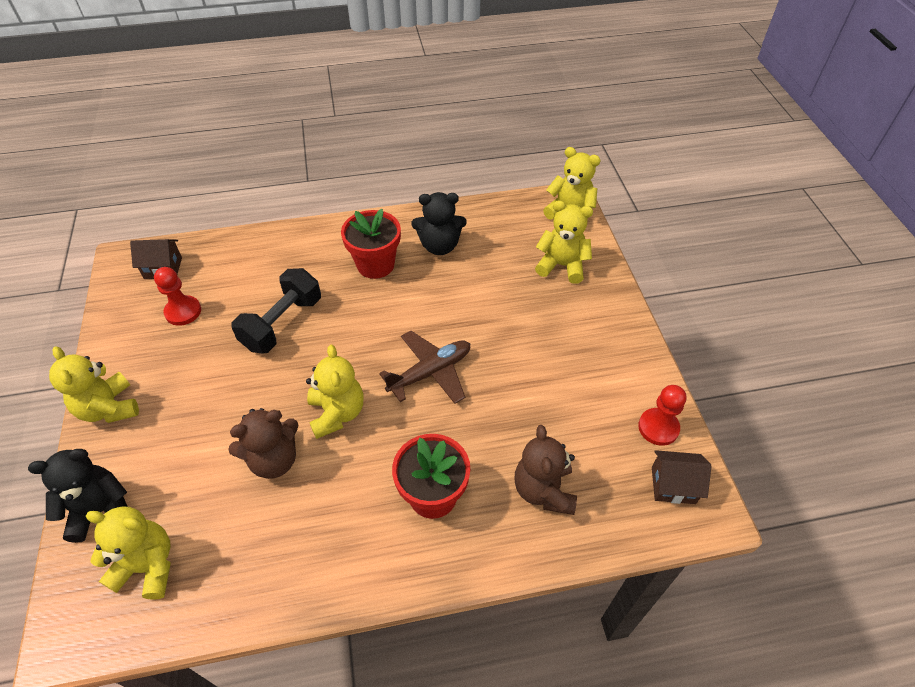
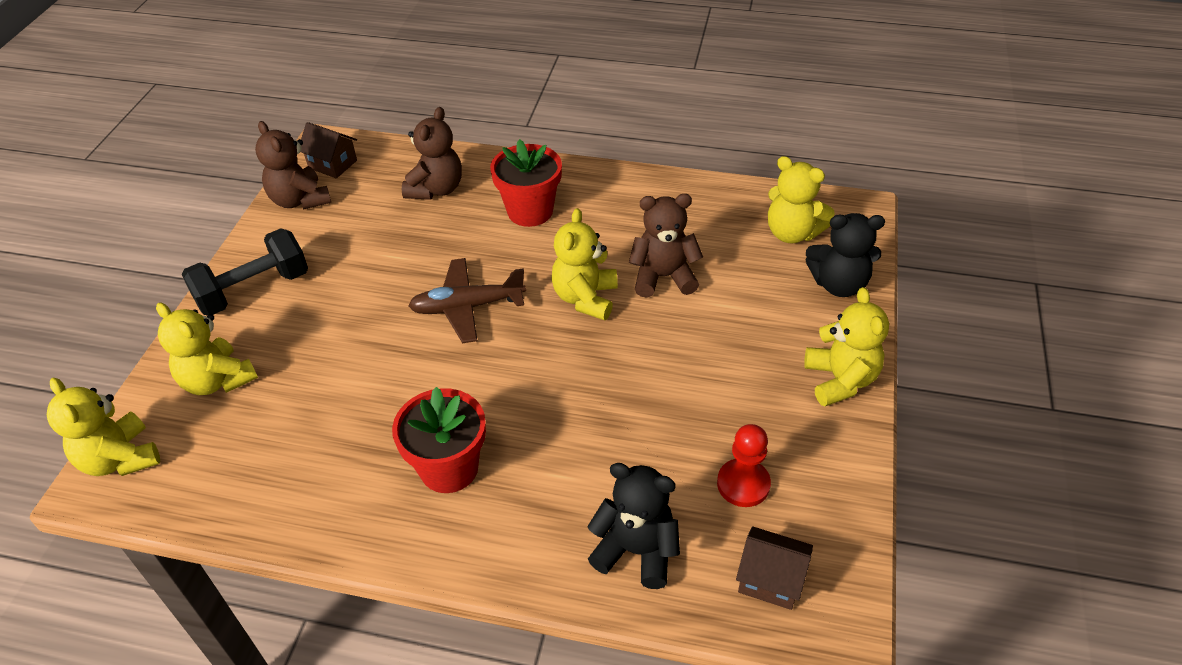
camera: 155 degrees left, 5 degrees down
(282, 323) = (611, 420): black dumbbell -> black dumbbell (254, 290)
(439, 246) = (342, 468): black teddy bear -> black teddy bear (636, 551)
(658, 428) = (300, 200): red pawn -> brown teddy bear

